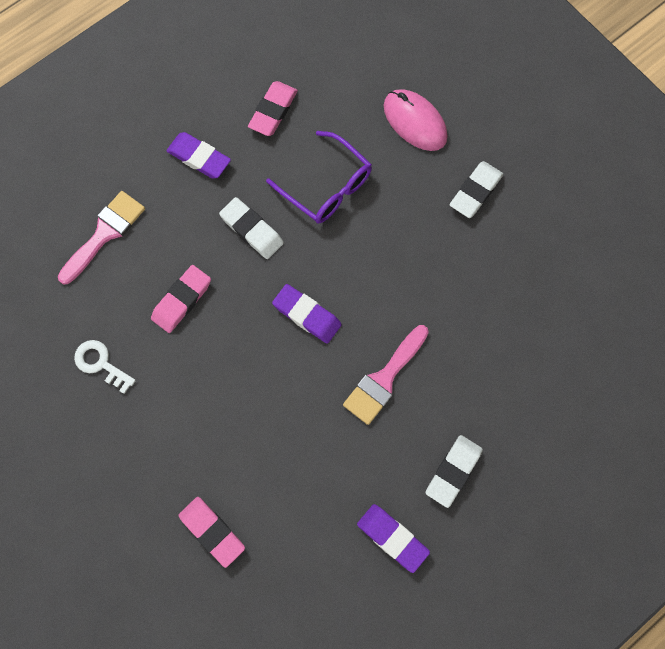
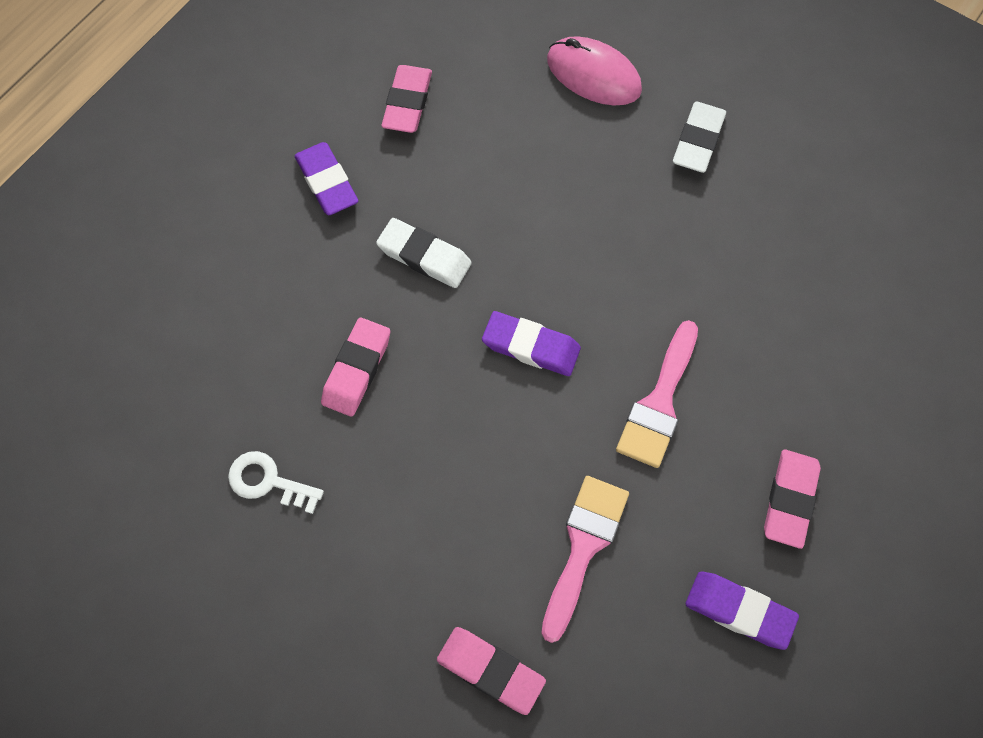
camera: 15 degrees left, 5 degrees down
(105, 233) = (226, 308): pink brush -> pink brush (583, 546)
(199, 158) = (327, 182): purple eraser -> purple eraser turned 45 degrees clockwise
(326, 186) = (506, 179): purple glasses -> none
(453, 471) = (789, 500): white eraser -> pink eraser

